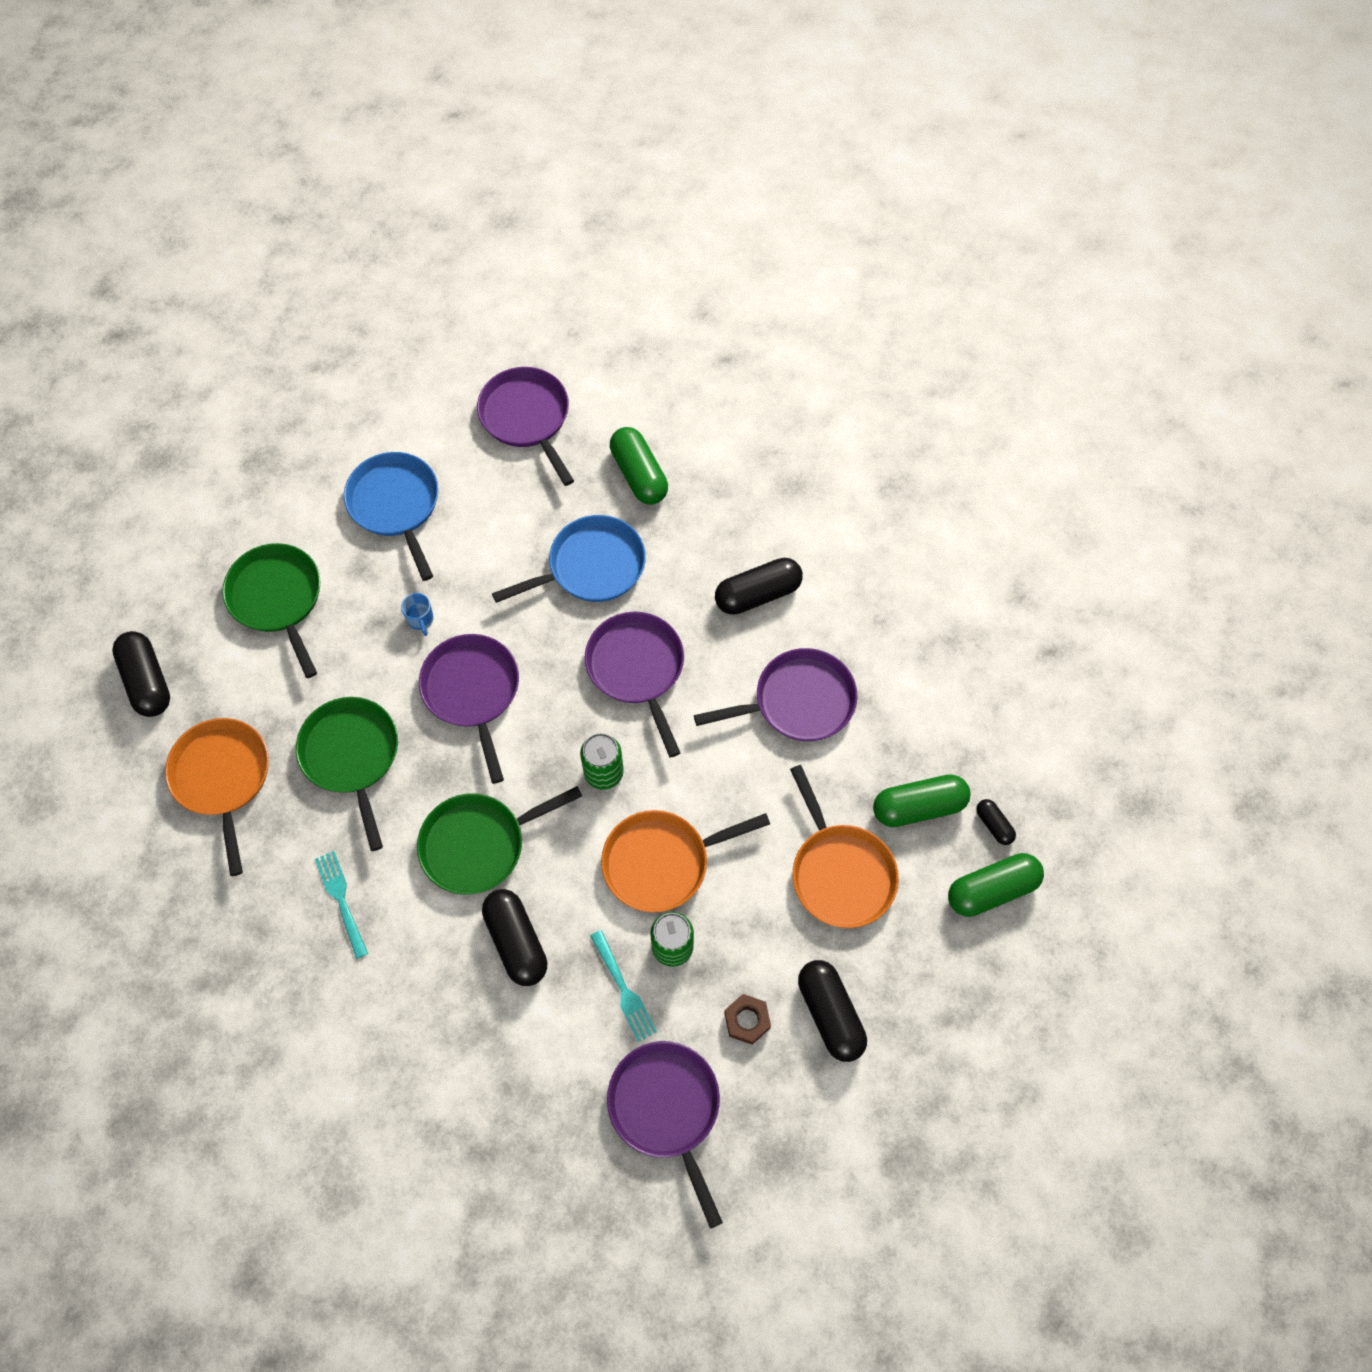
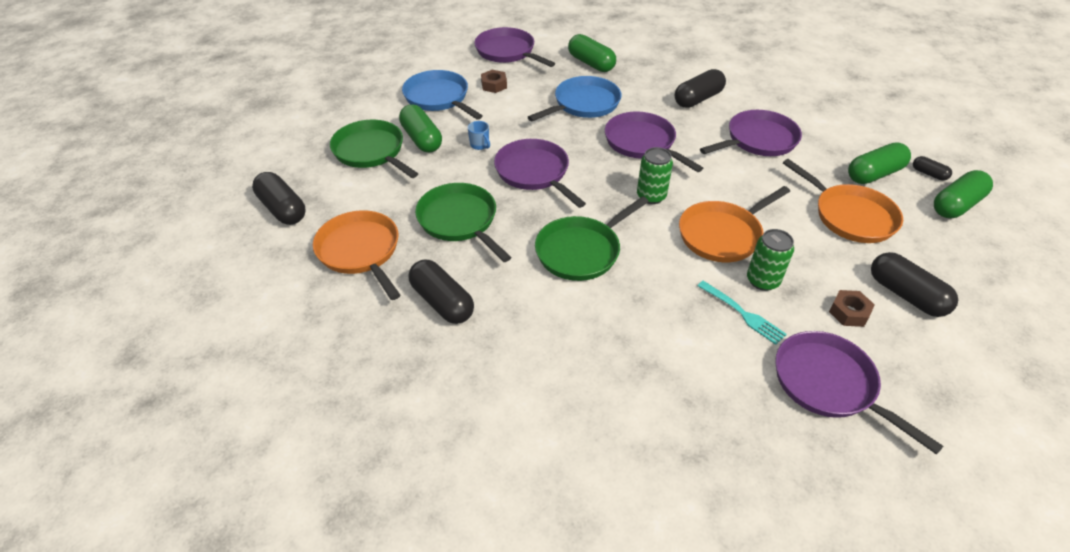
camera: 15 degrees left, 20 degrees down
(342, 901) = (487, 306): turquoise fork -> none
(349, 589) = (421, 139): none -> green capsule
(481, 494) = (494, 85): none -> brown nut
(516, 941) = (642, 302): black capsule -> black capsule (442, 302)

